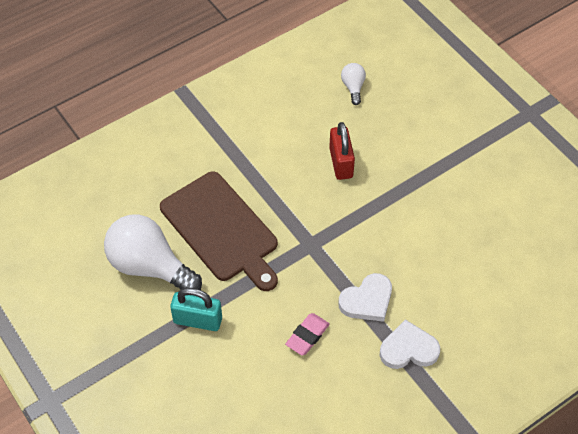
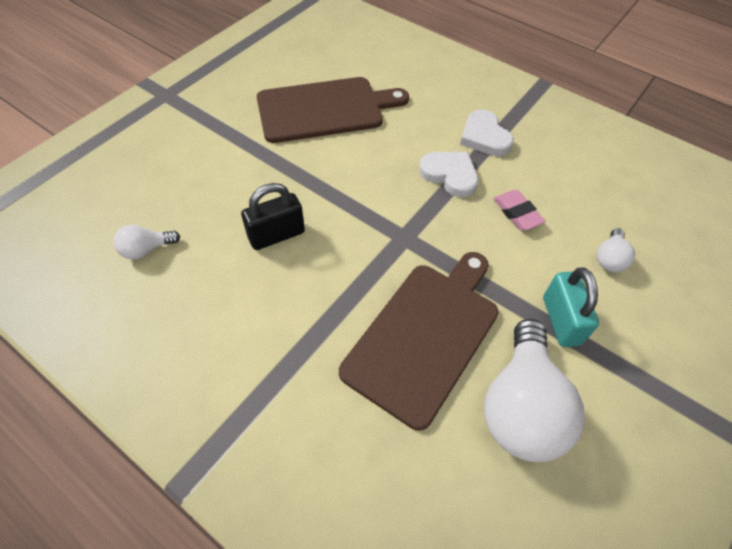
camera: 110 degrees left, 0 degrees up
(236, 385) = (609, 259): none -> white light bulb
(307, 336) = (517, 213): pink eraser -> pink eraser turned 45 degrees clockwise
(341, 163) = (276, 235): red padlock -> black padlock
(481, 227) = (325, 109): none -> brown cutting board

